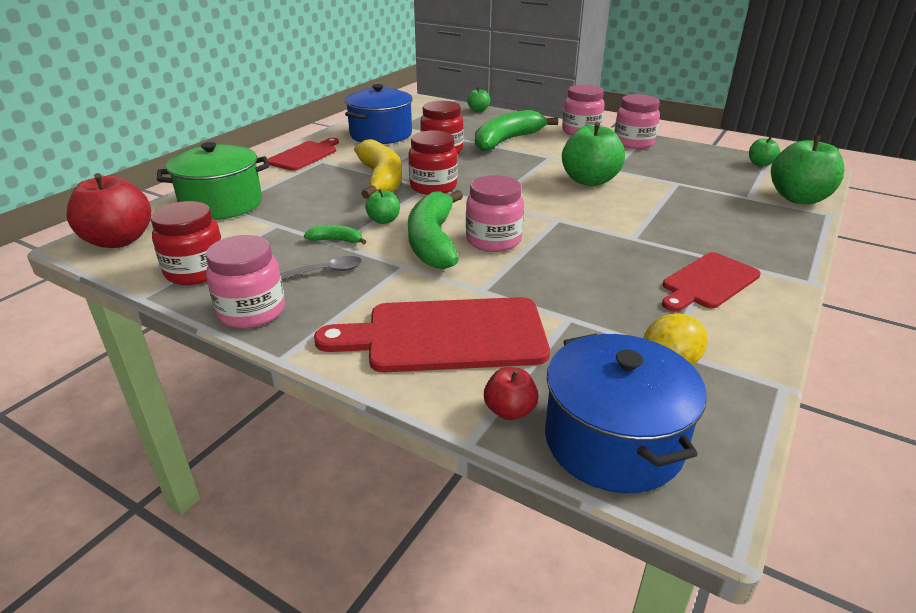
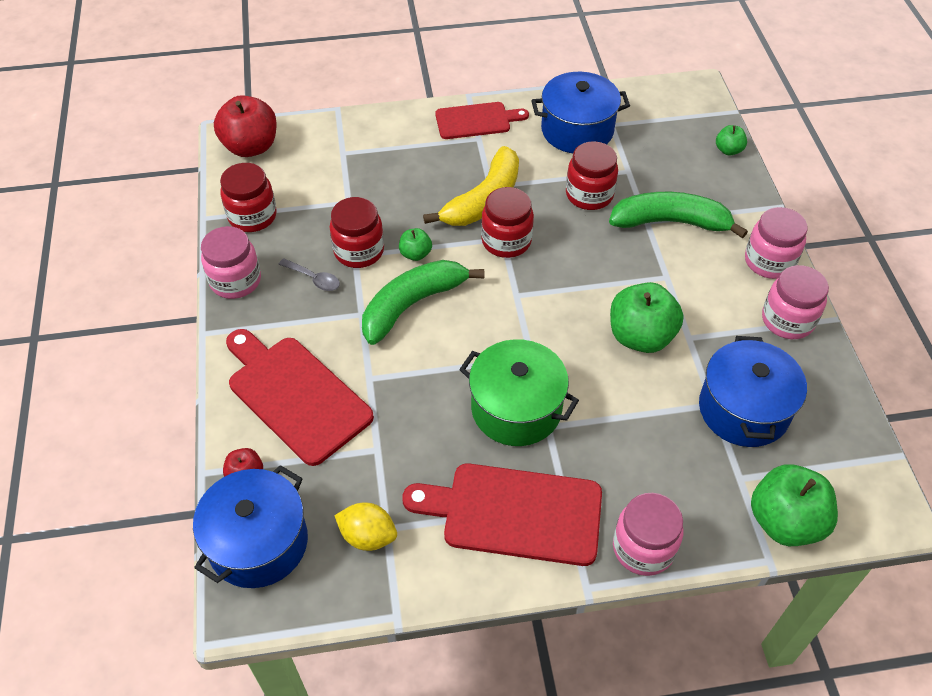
camera: 50 degrees right, 20 degrees up
(222, 204) = (347, 148): green pot -> green pot (516, 408)
(336, 240) = (359, 251): green banana -> red jar
(493, 240) = (450, 339): pink jar -> pink jar (643, 548)
(691, 177) = (743, 409): none -> blue pot
(708, 282) = (514, 513): red cutting board -> red cutting board, size x1.58
(760, 164) = (855, 454): green apple -> none

